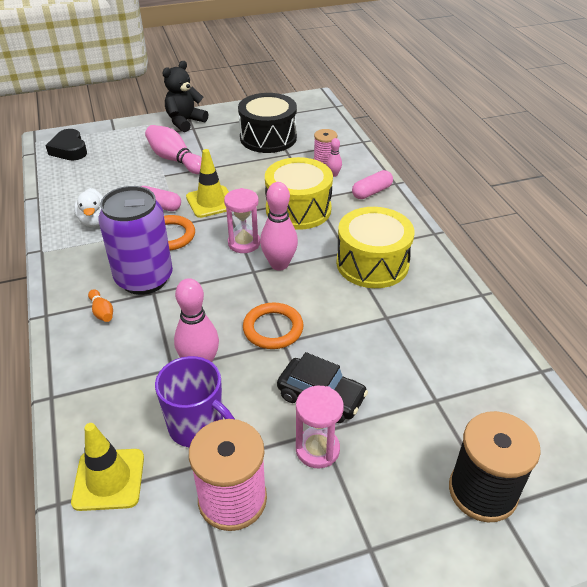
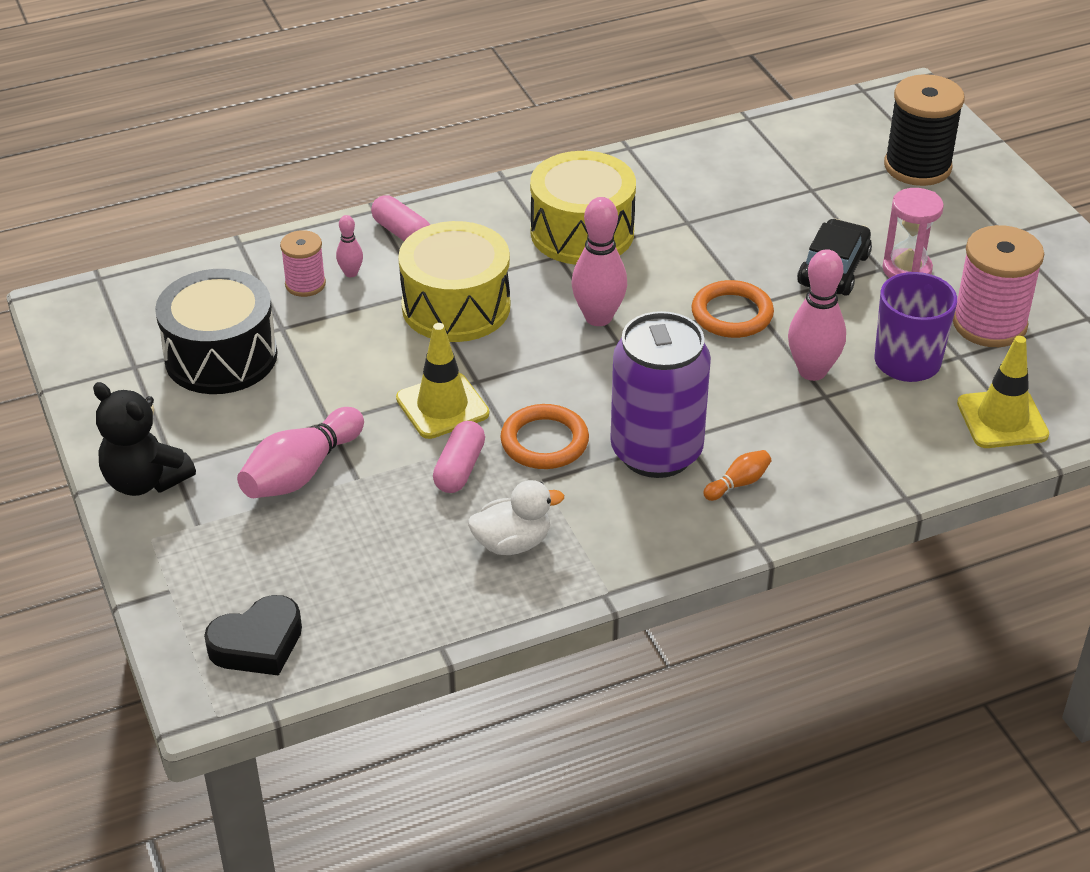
camera: 95 degrees left, 0 degrees up
(244, 243) = (553, 357): pink hourglass -> none

